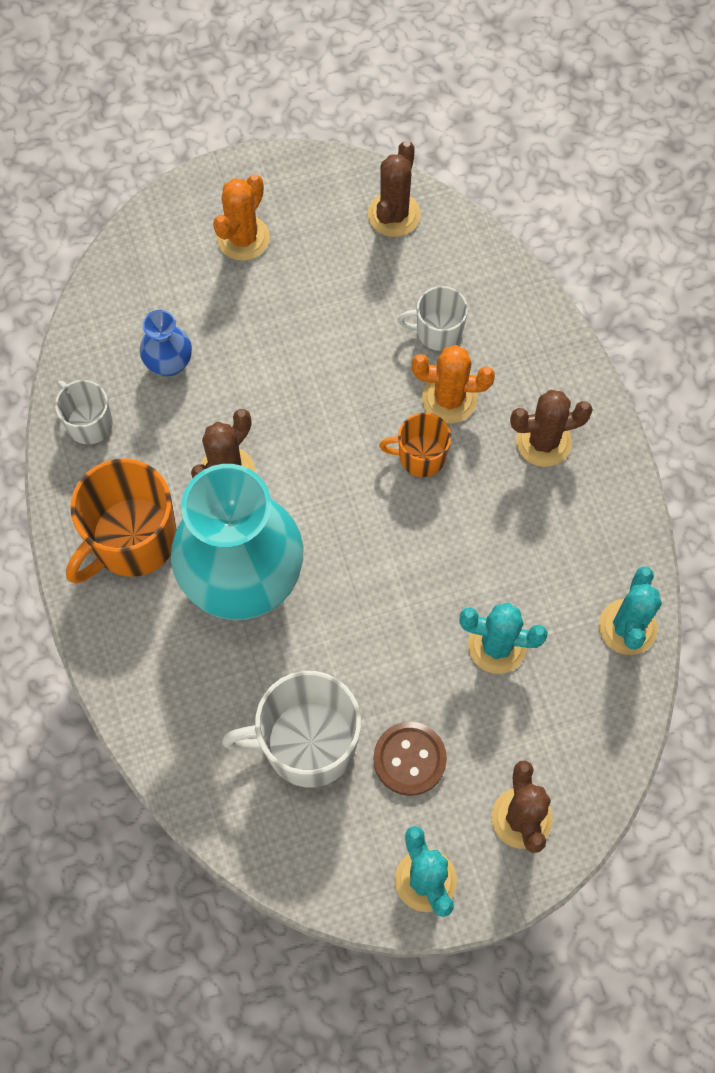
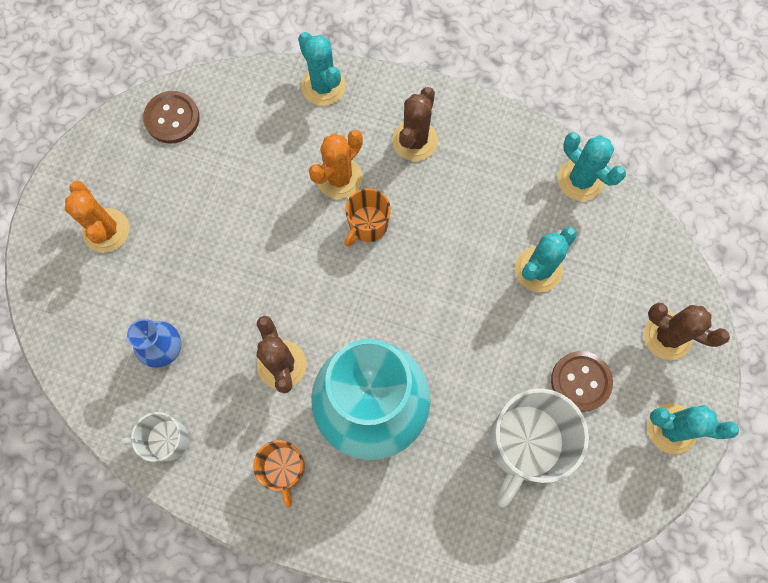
camera: 55 degrees left, 5 degrees up
(132, 539) = (284, 468): orange mug -> orange mug, size x0.55
(394, 214) = (172, 118): brown cactus -> brown button
(438, 331) = (283, 151): white mug -> none
(533, 320) = (323, 86): none -> turquoise cactus

